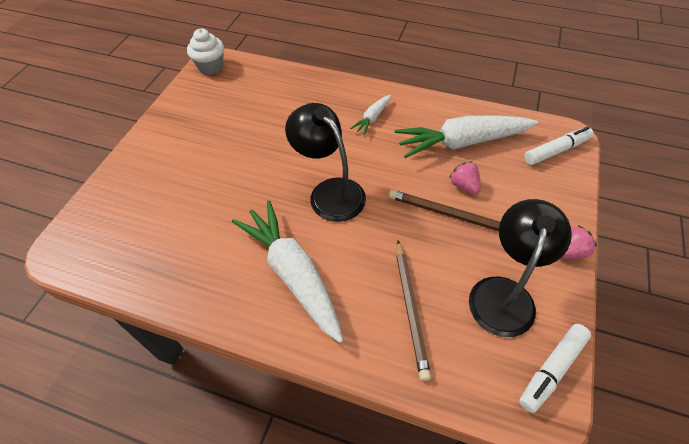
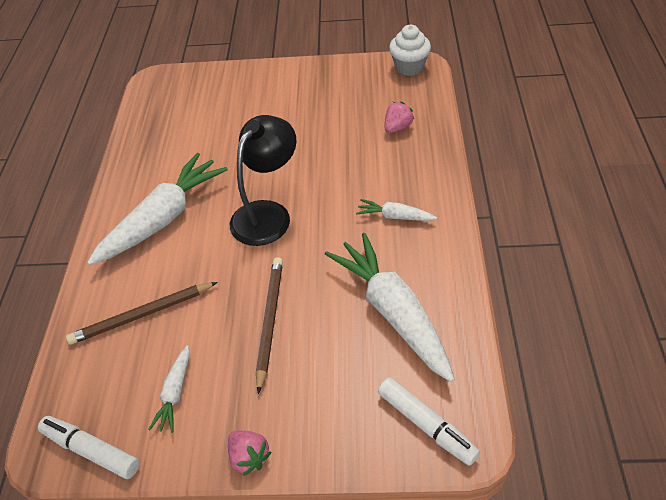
camera: 75 degrees right, 5 degrees down
(464, 186) = (318, 328): pink strawberry -> pink strawberry (397, 127)
(504, 293) = (175, 393): black lamp -> white carrot

